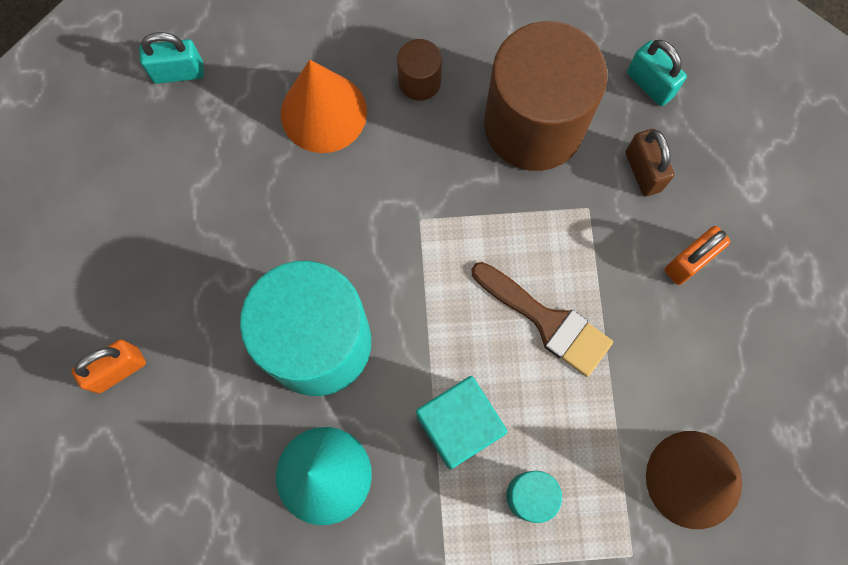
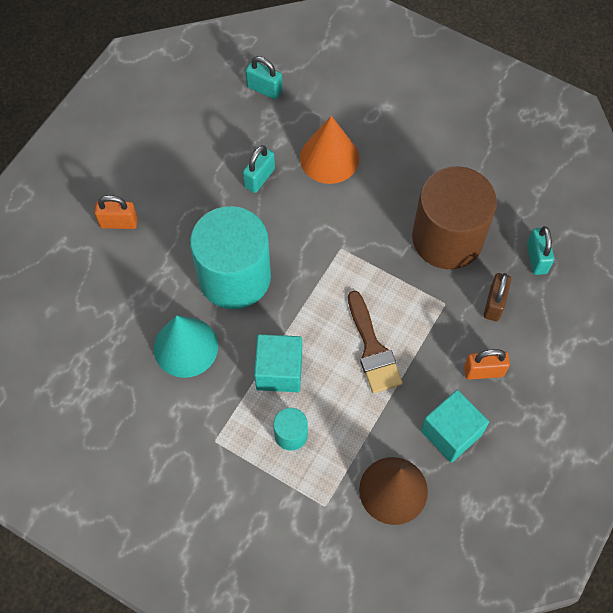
camera: 35 degrees right, 10 degrees down
(256, 193) = (259, 178): none -> turquoise padlock
(419, 81) = (397, 174): brown cylinder -> none
(706, 362) = (451, 433): none -> turquoise cube

